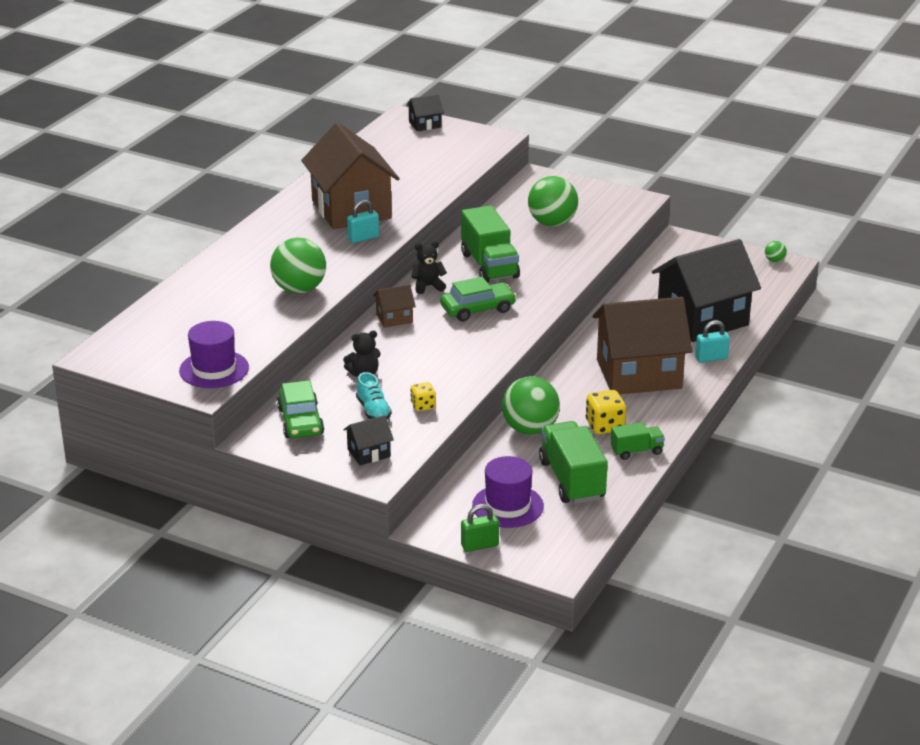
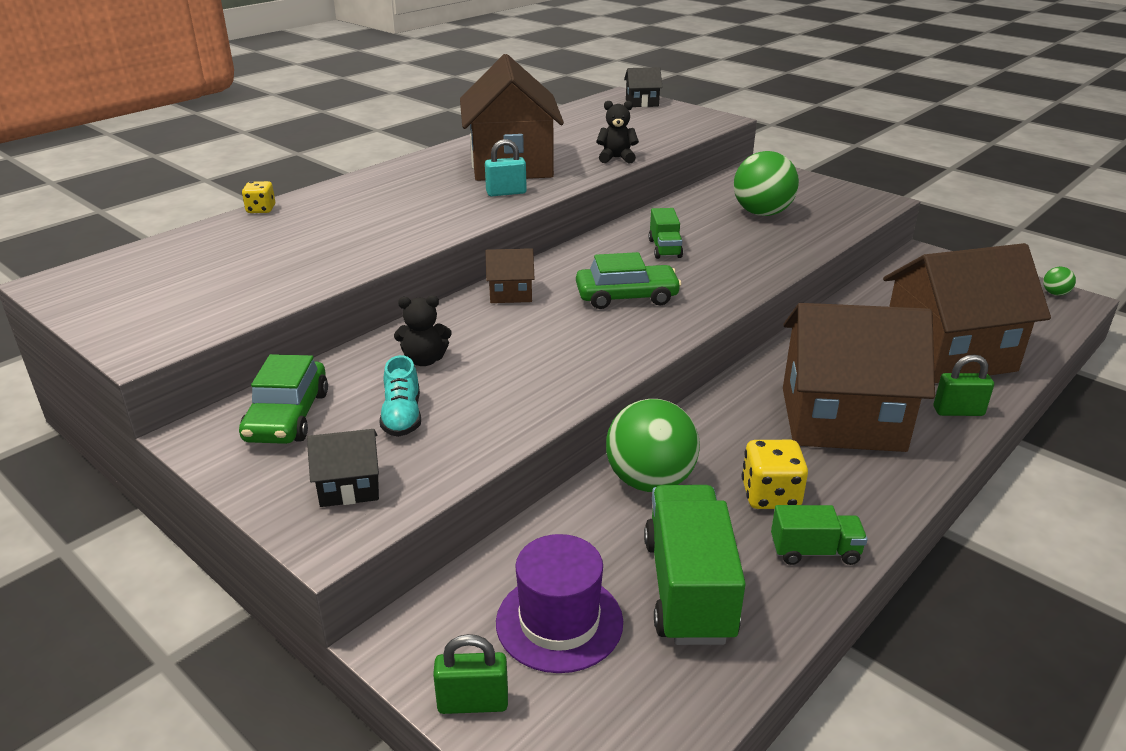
camera: 15 degrees right, 0 degrees up
(214, 369) = (186, 320): purple hat -> none
(299, 289) = (385, 237): green ball -> none
(423, 406) = (480, 420): yellow dice -> yellow dice (261, 210)
(428, 286) = (575, 262): black teddy bear -> black teddy bear (616, 158)
(489, 265) = (664, 248): green truck -> green truck, size x0.54
(702, 319) = (948, 354): black house -> brown house
(711, 358) = (958, 411): turquoise padlock -> green padlock

